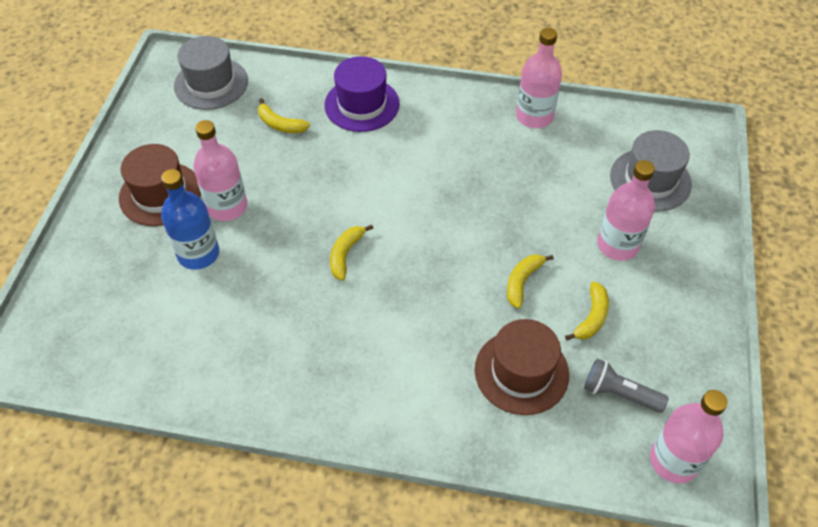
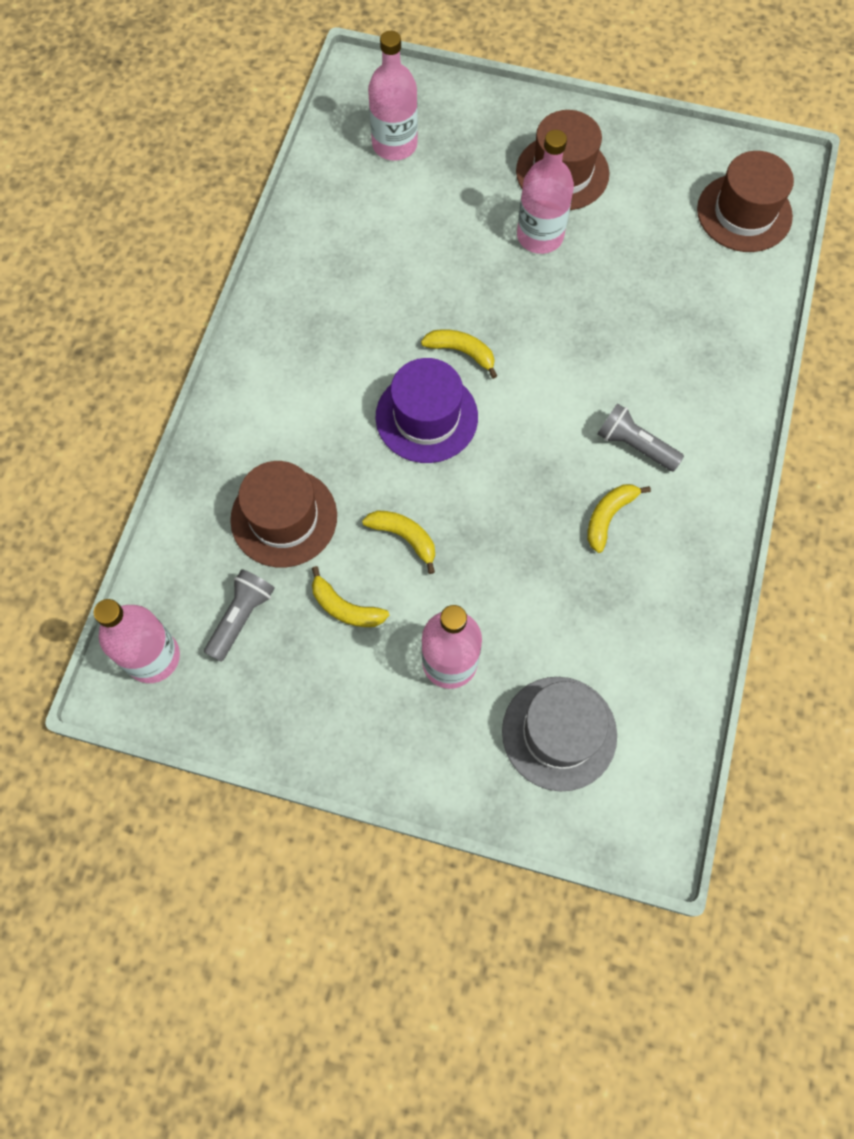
camera: 95 degrees right, 15 degrees up
(198, 254) = (475, 212): blue bottle -> none
(211, 83) = (744, 213): grey hat -> brown hat
(280, 124) = (671, 288): yellow banana -> yellow banana (608, 516)
(362, 104) = (707, 380): purple hat -> purple hat (426, 417)
(420, 143) = (635, 445): none -> grey flashlight
(534, 116) = (685, 597): pink bottle -> pink bottle (394, 144)

